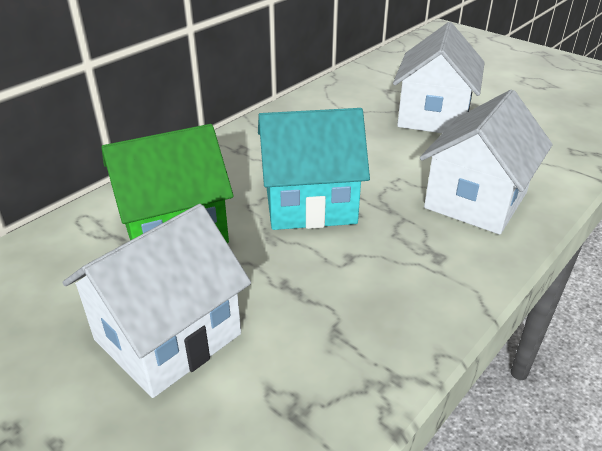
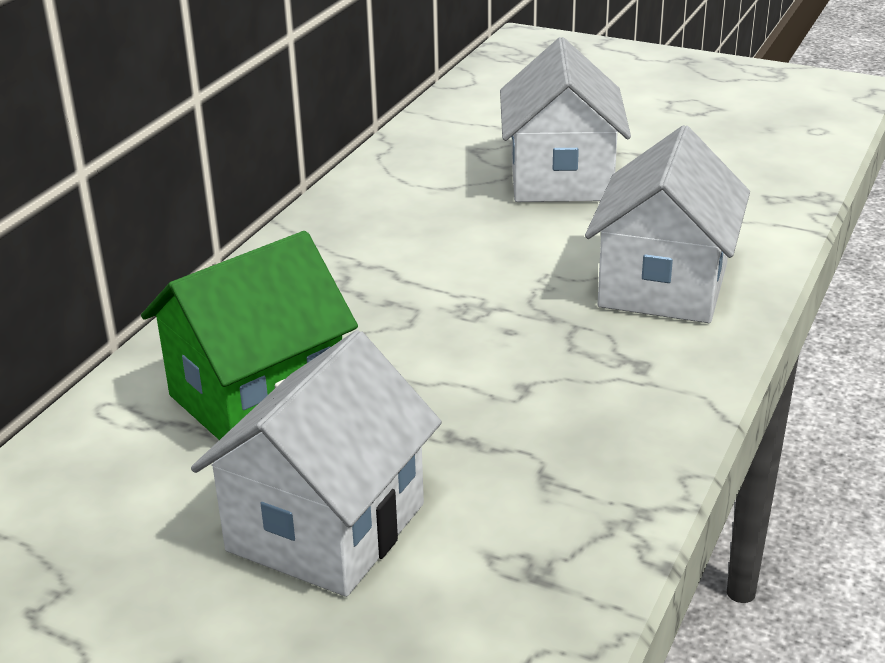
camera: 15 degrees left, 5 degrees down
(310, 203) = (436, 328): turquoise house -> none

